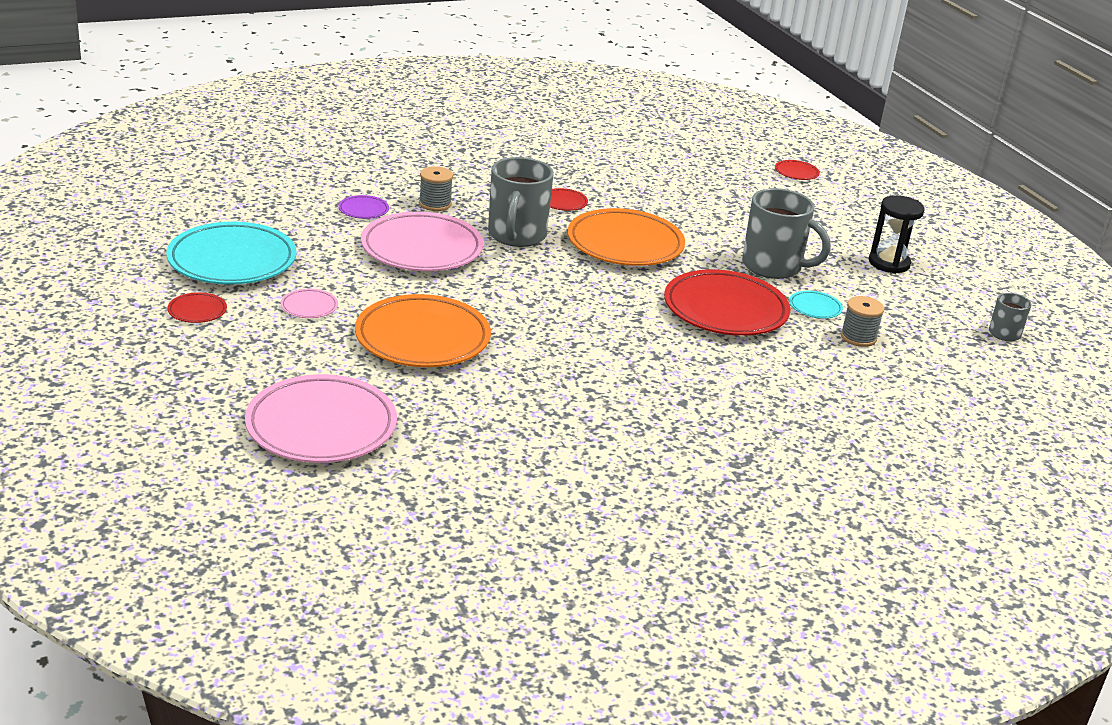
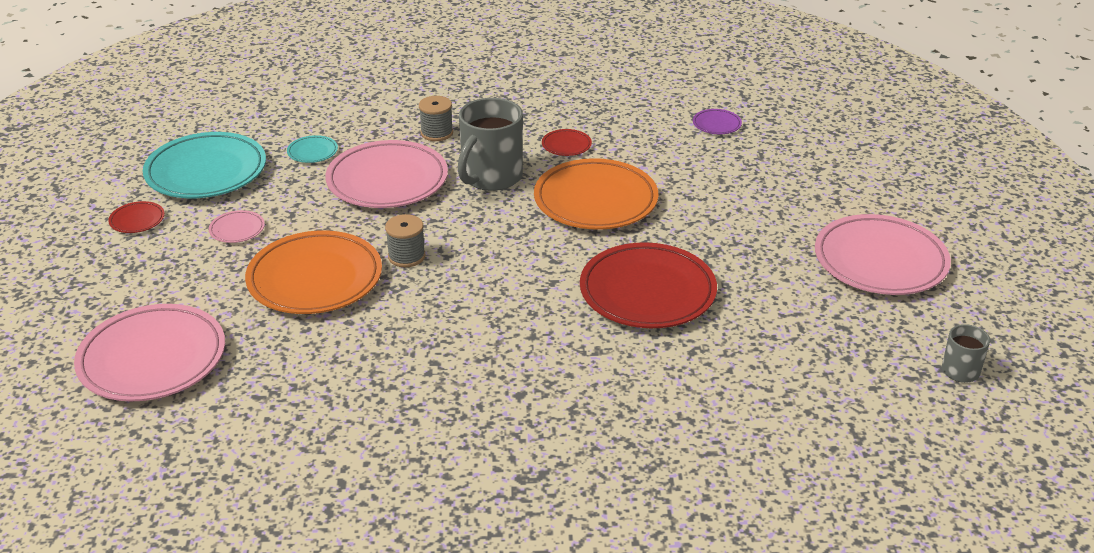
camera: 25 degrees right, 5 degrees up
(363, 210) = (364, 132): purple plate -> purple plate (716, 124)
(773, 266) = (740, 247): grey mug -> none
(796, 173) = (850, 137): red plate -> none
(815, 308) = (751, 304): turquoise plate -> turquoise plate (312, 152)
(858, 337) = (775, 348): grey spool -> grey spool (406, 256)
(889, 263) = (880, 261): black hourglass -> pink plate

